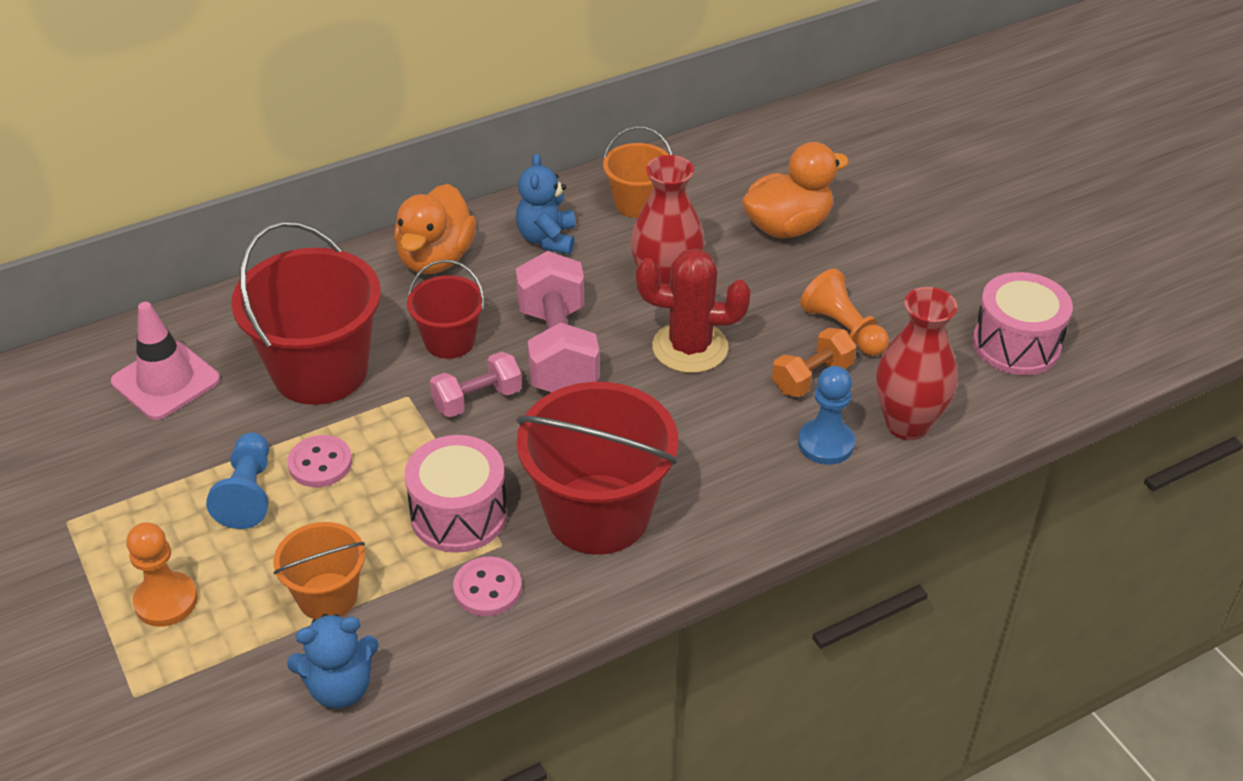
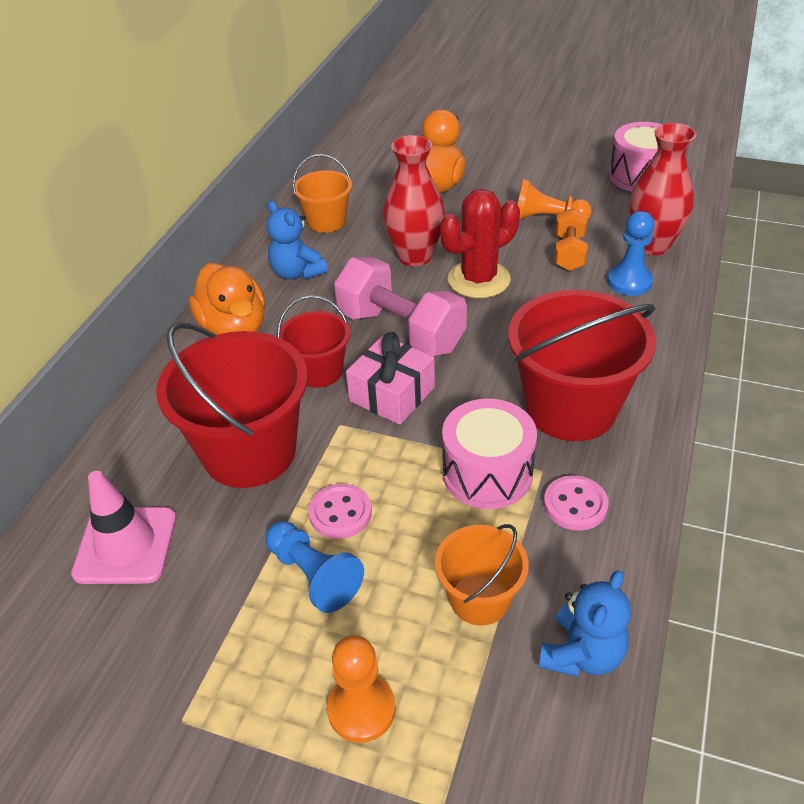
camera: 40 degrees left, 0 degrees up
(477, 399) = (392, 394): pink dumbbell -> pink gift

